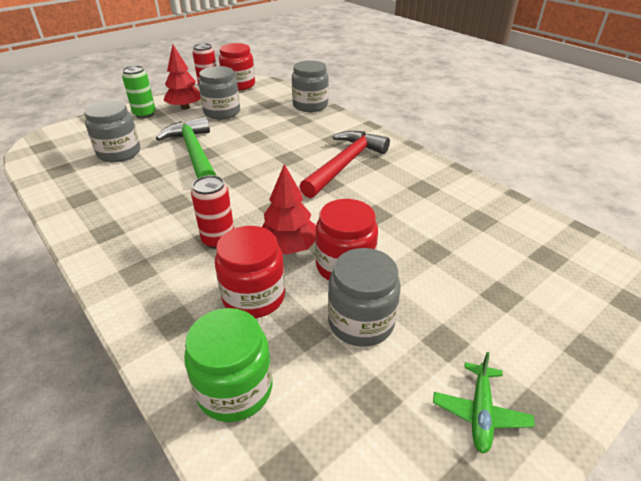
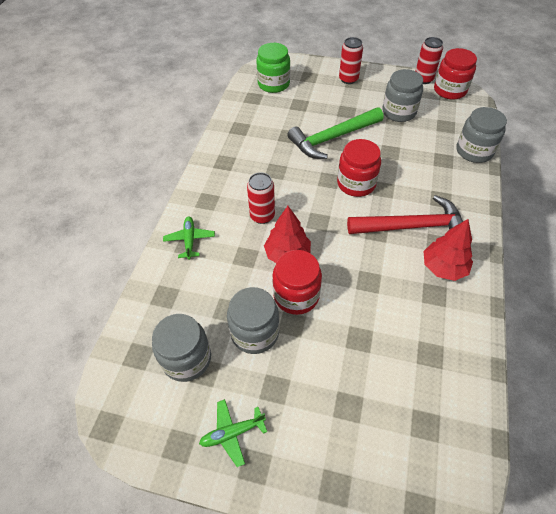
camera: 55 degrees right, 15 degrees up
(119, 153) = (294, 106): grey jar -> grey jar (186, 359)
(144, 114) = (348, 79): green can -> red can
(171, 316) = (189, 240): none -> green plane
(185, 107) = (381, 90): red tree -> red tree (443, 267)
(194, 153) = (333, 138): green hammer -> green hammer turned 150 degrees counterclockwise
(235, 389) = (166, 302): green jar -> green jar (273, 84)
(254, 297) = (231, 266): red jar -> red jar (356, 184)

